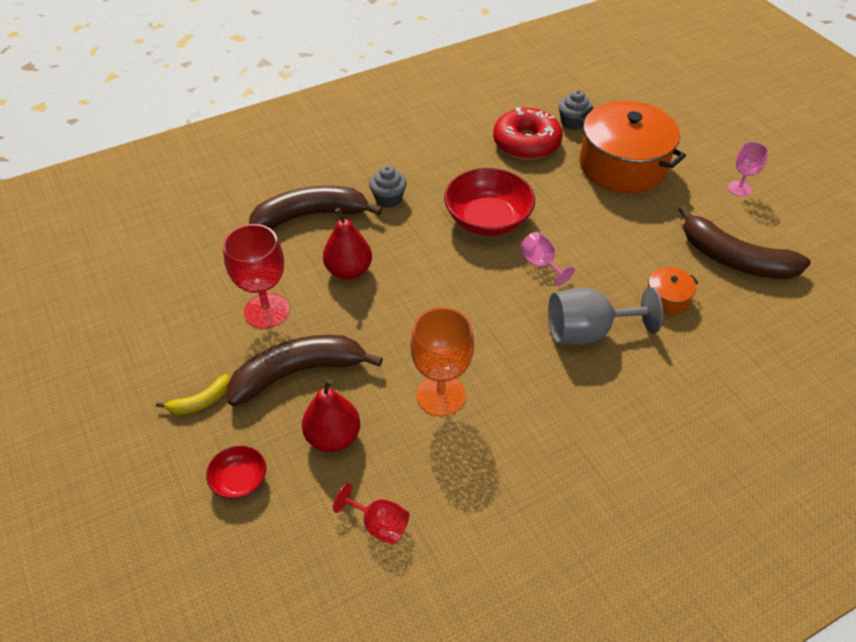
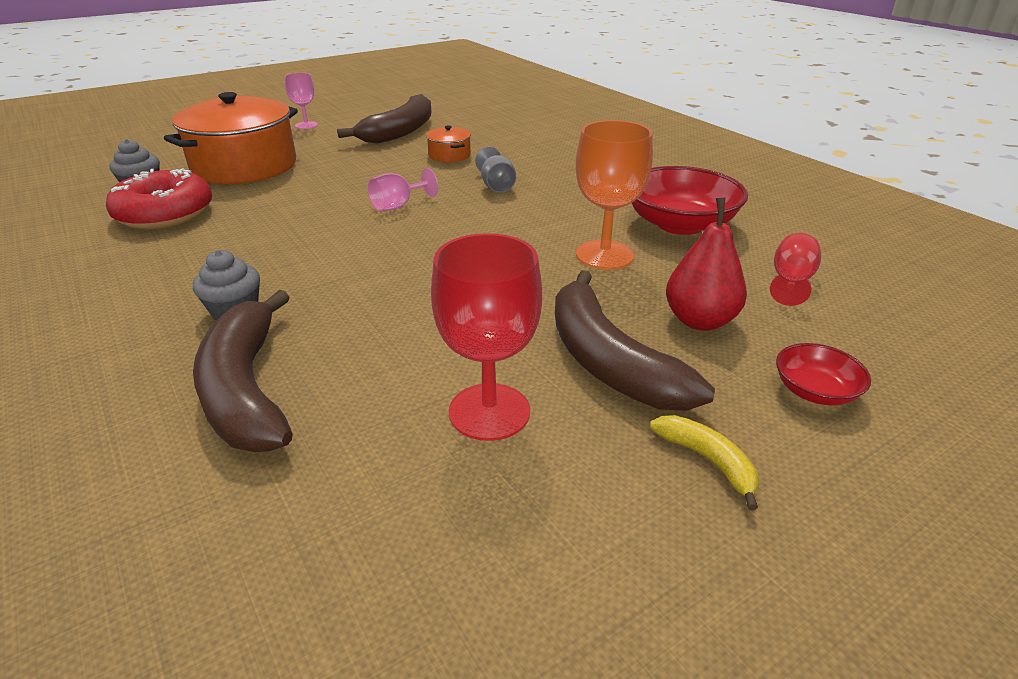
camera: 95 degrees left, 15 degrees down
(349, 271) = (396, 335): red pear -> none
(487, 219) = (311, 235): red bowl -> red bowl (680, 224)
(588, 332) = (496, 185): grey goblet -> grey goblet, size x0.58

